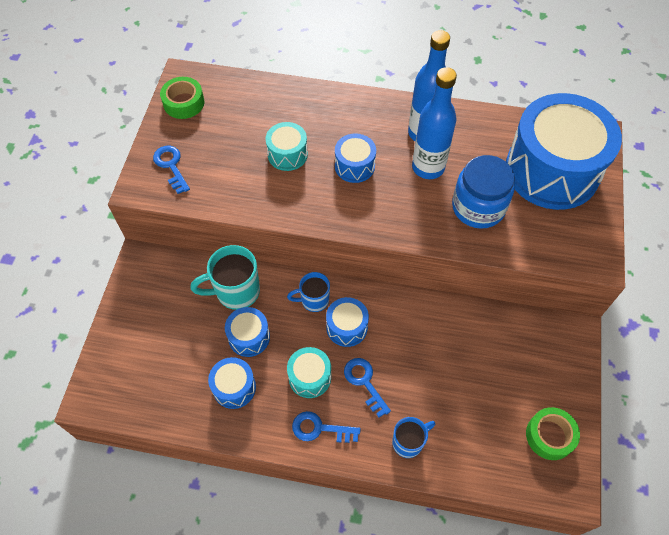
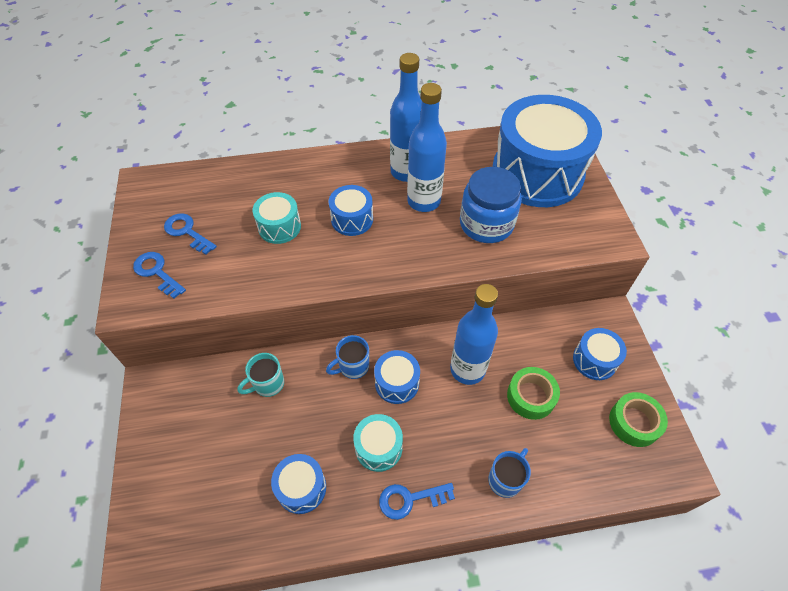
camera: 20 degrees left, 5 degrees down
(184, 103) = (151, 206): green tape -> green tape (531, 396)
(236, 291) = (268, 384): turquoise mug -> turquoise mug, size x0.63
(249, 337) = (298, 427): blue drum -> blue drum (594, 360)
(364, 382) = (436, 433): blue key -> blue key (187, 232)
(415, 336) = (467, 369): none -> blue bottle

